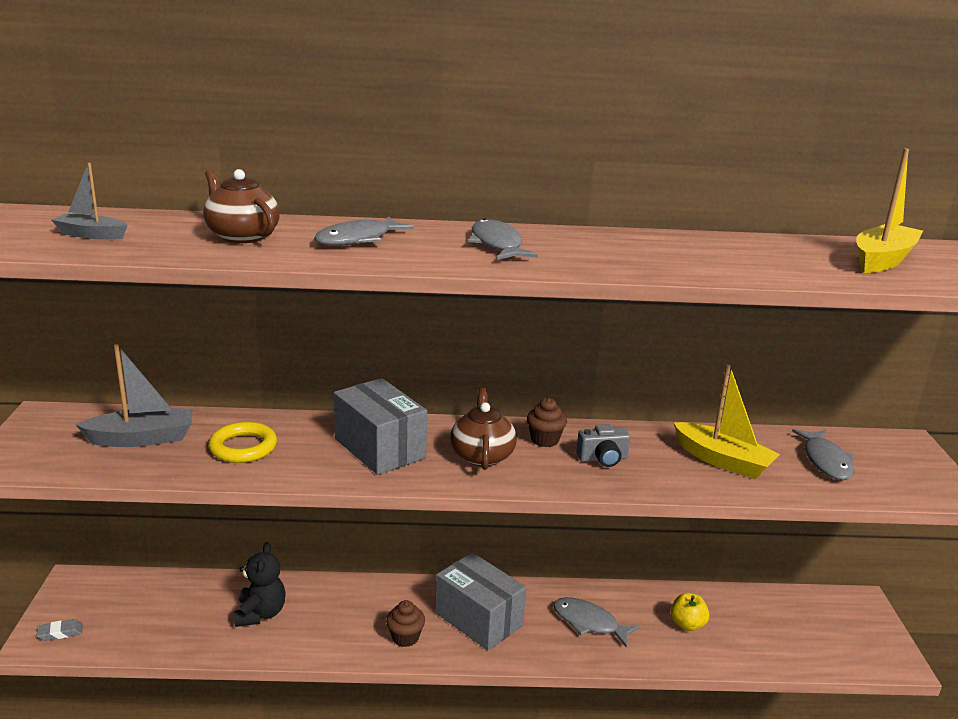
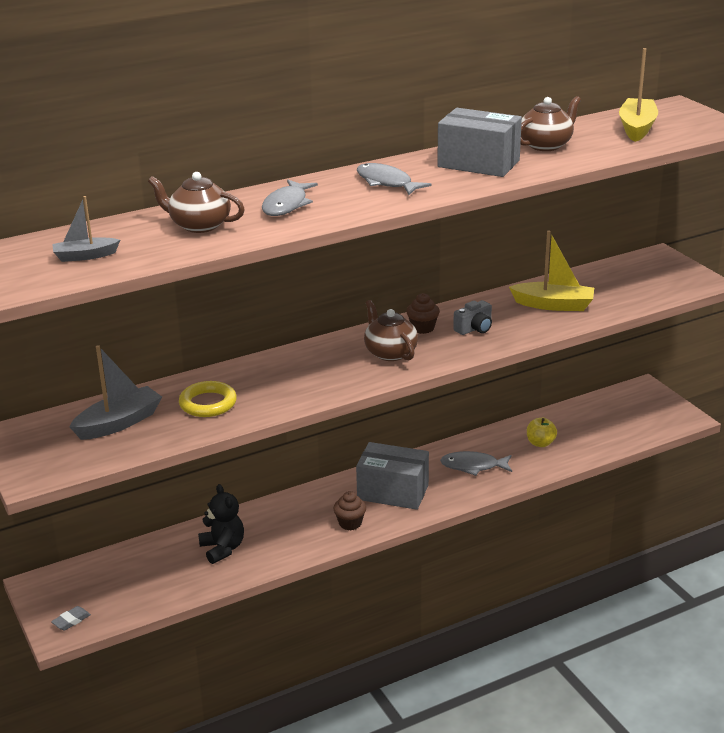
camera: 25 degrees left, 5 degrees up
(380, 448) = (311, 371): grey box -> grey box (478, 163)
(739, 252) = (546, 145): none -> brown teapot
(826, 461) = (618, 284): grey fish -> none

